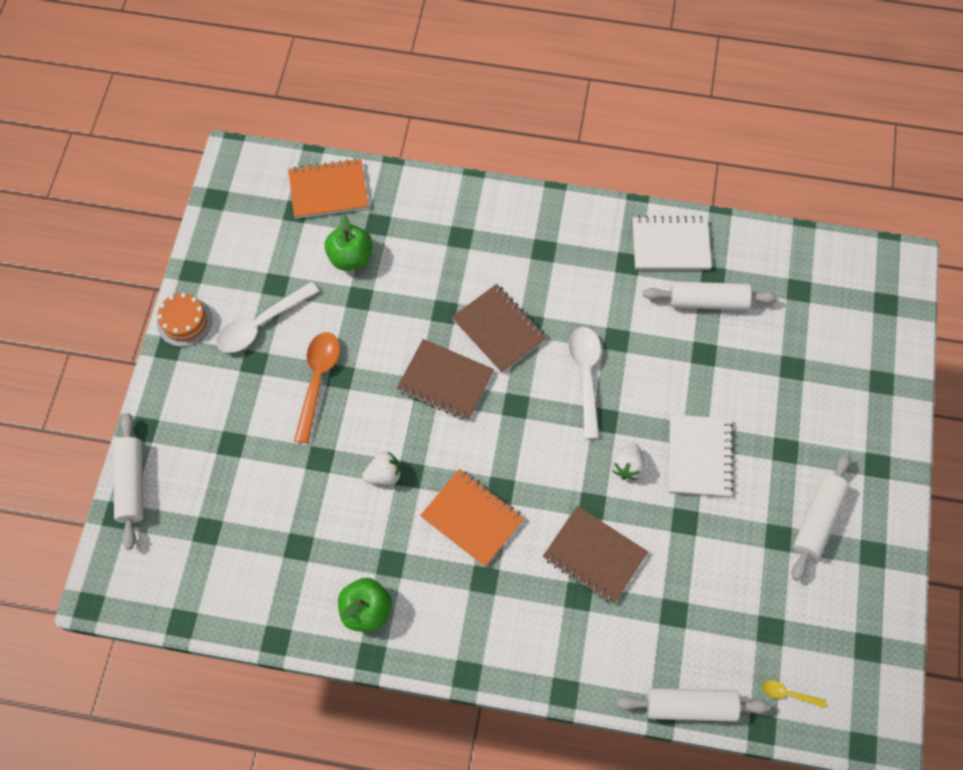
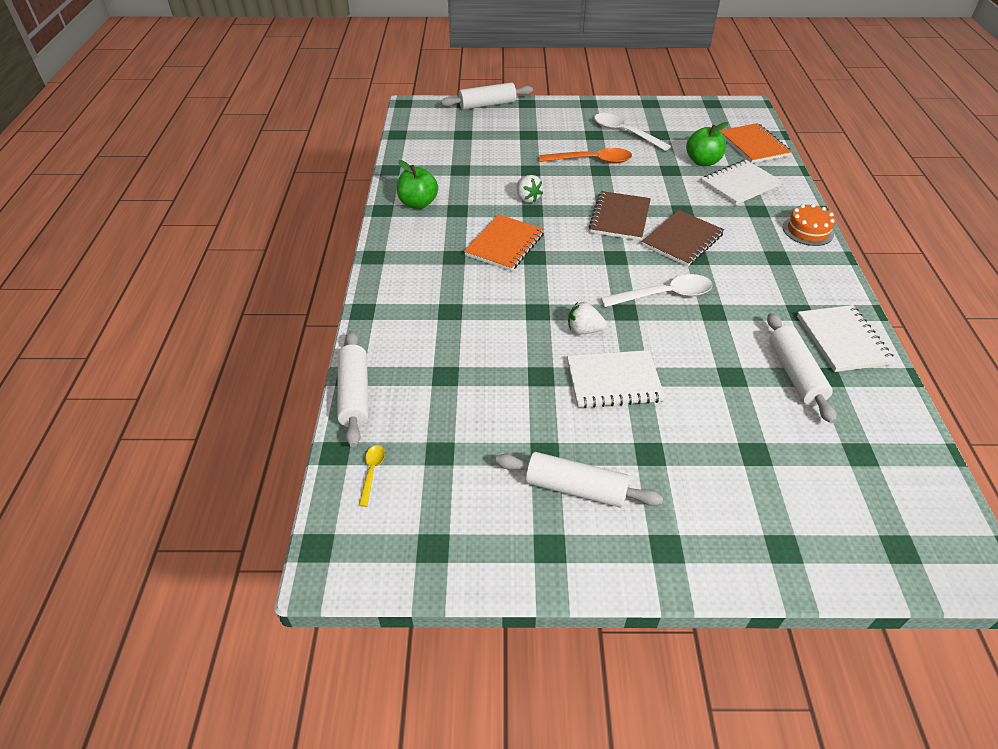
camera: 80 degrees right, 20 degrees down
(184, 321) = (611, 106): orange cake -> orange cake (808, 230)
(407, 235) = (740, 184): none -> white notebook
(594, 555) = (490, 317): brown notebook -> none

